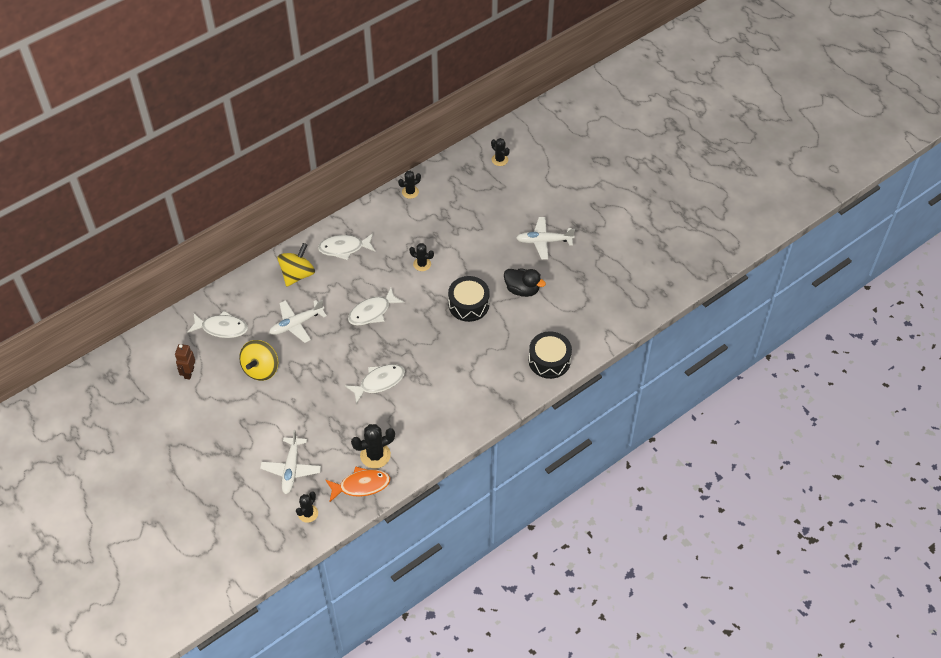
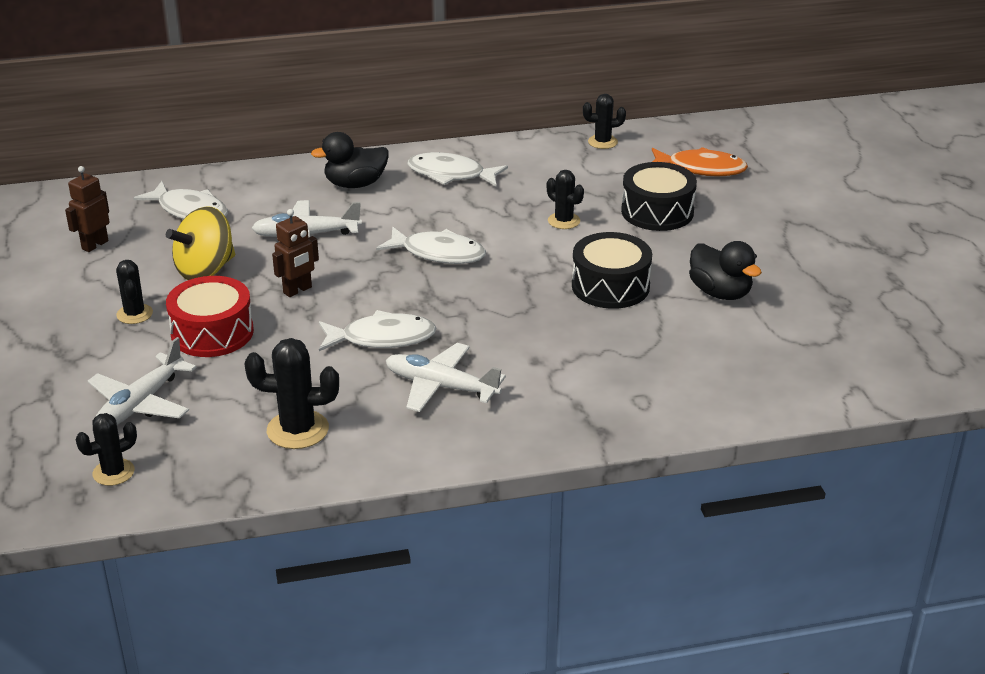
camera: 25 degrees right, 20 degrees down
(294, 410) = (212, 333): none -> red drum
(297, 274) = (355, 184): yellow spinning top -> black duck
(317, 365) = (298, 290): none -> brown robot
(361, 485) = (238, 463): orange fish -> orange fish (701, 169)
(372, 312) = (438, 253): white fish -> white fish turned 150 degrees counterclockwise
(499, 160) = (776, 141): black cactus -> black cactus (134, 314)
(544, 241) = (797, 246): white plane -> white plane (441, 386)
(549, 360) = (714, 396): black drum -> black drum (657, 212)

